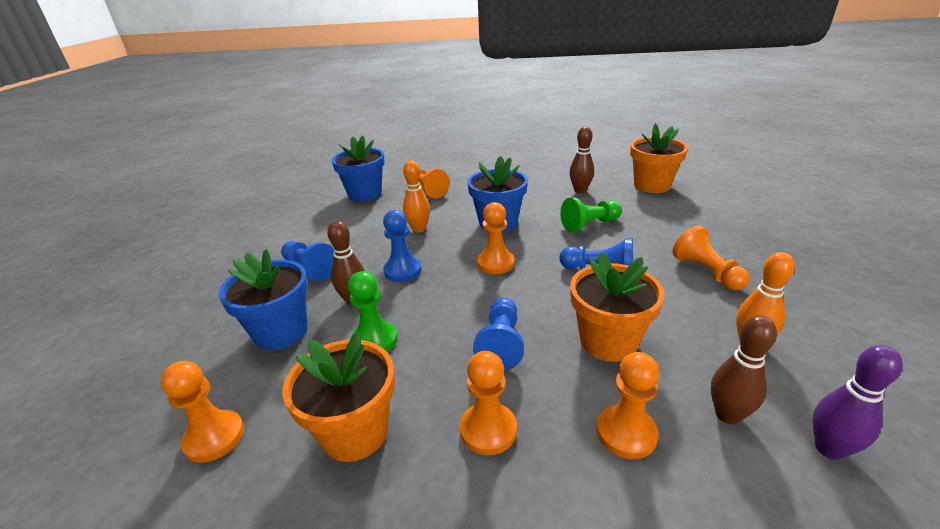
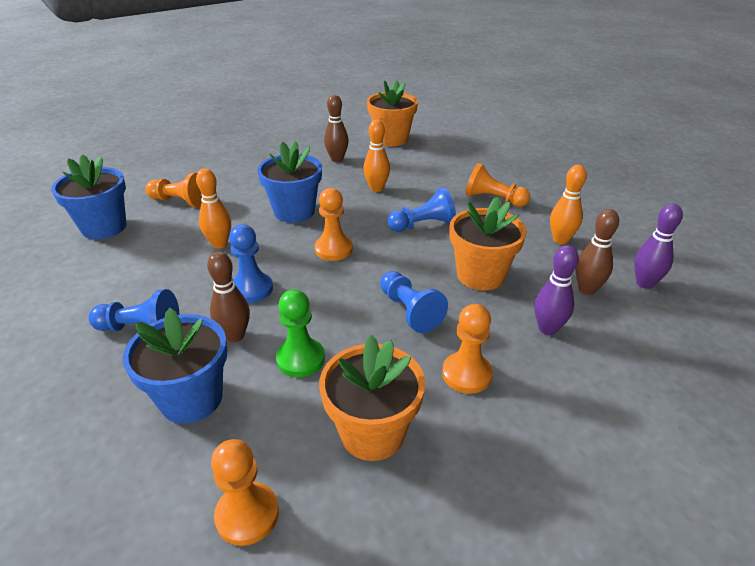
camera: 40 degrees left, 5 degrees up
(589, 224) = (376, 188): green pawn -> orange bowling pin
(626, 433) = (547, 329): orange pawn -> purple bowling pin

